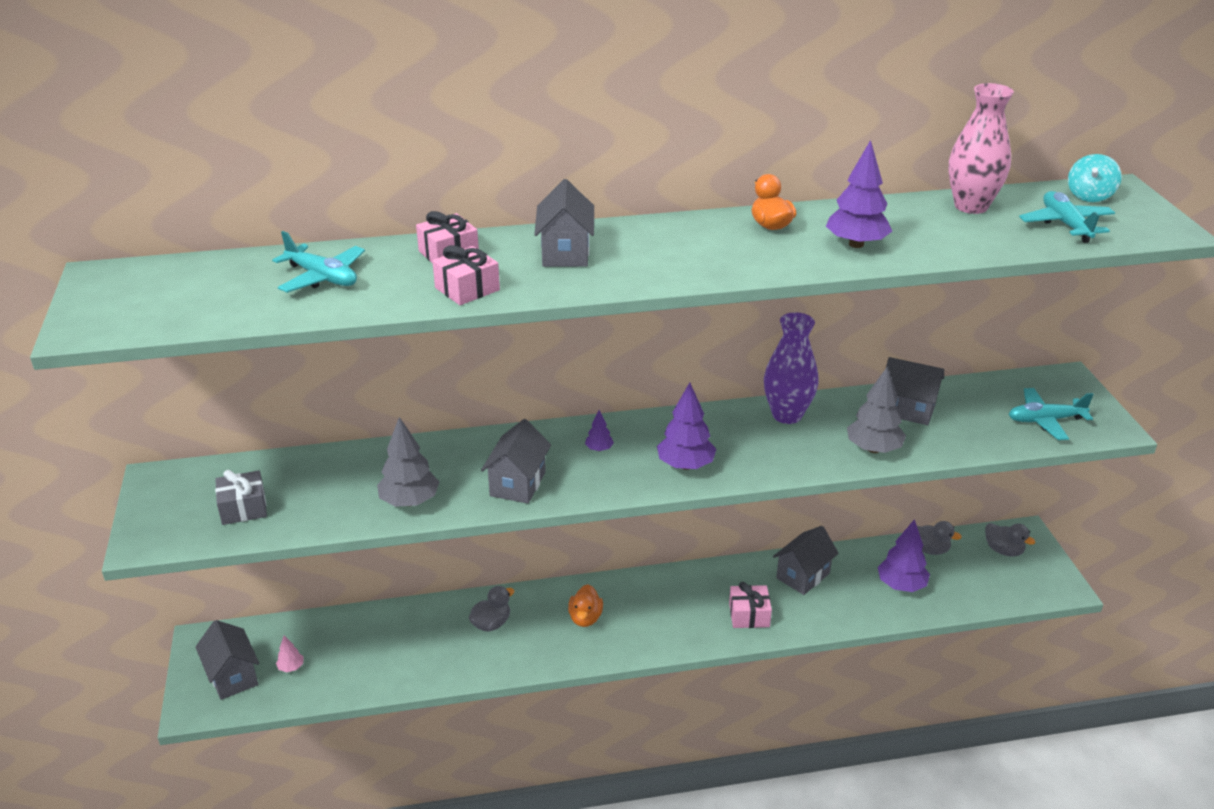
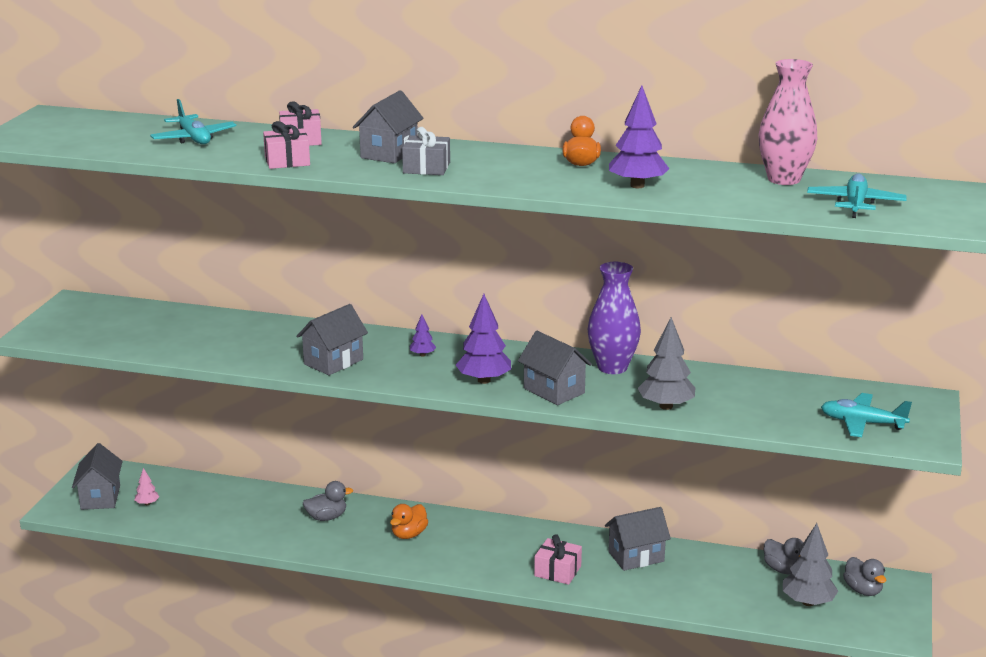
camera: 25 degrees right, 10 degrees down
(243, 508) = (117, 331): grey gift -> grey gift (426, 168)
(409, 501) = (240, 354): grey tree -> grey tree (808, 602)
(901, 585) = (727, 588): purple tree -> none
(907, 410) = (731, 387): grey house -> grey house (554, 391)
(1089, 196) = (914, 190): turquoise spinning top -> none

